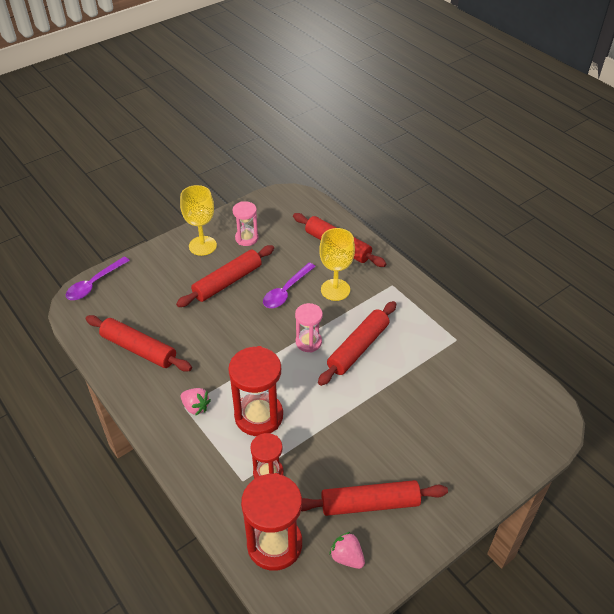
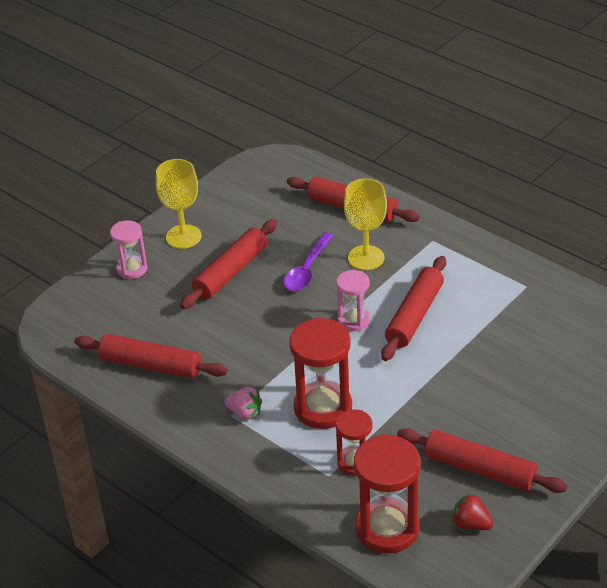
camera: 10 degrees left, 5 degrees down
(94, 284) = (64, 304): purple spoon -> none
(246, 238) = (236, 219): pink hourglass -> pink hourglass (132, 269)
(347, 557) = (471, 524): pink strawberry -> red strawberry
(370, 504) = (479, 469): red rolling pin -> red rolling pin turned 45 degrees clockwise

